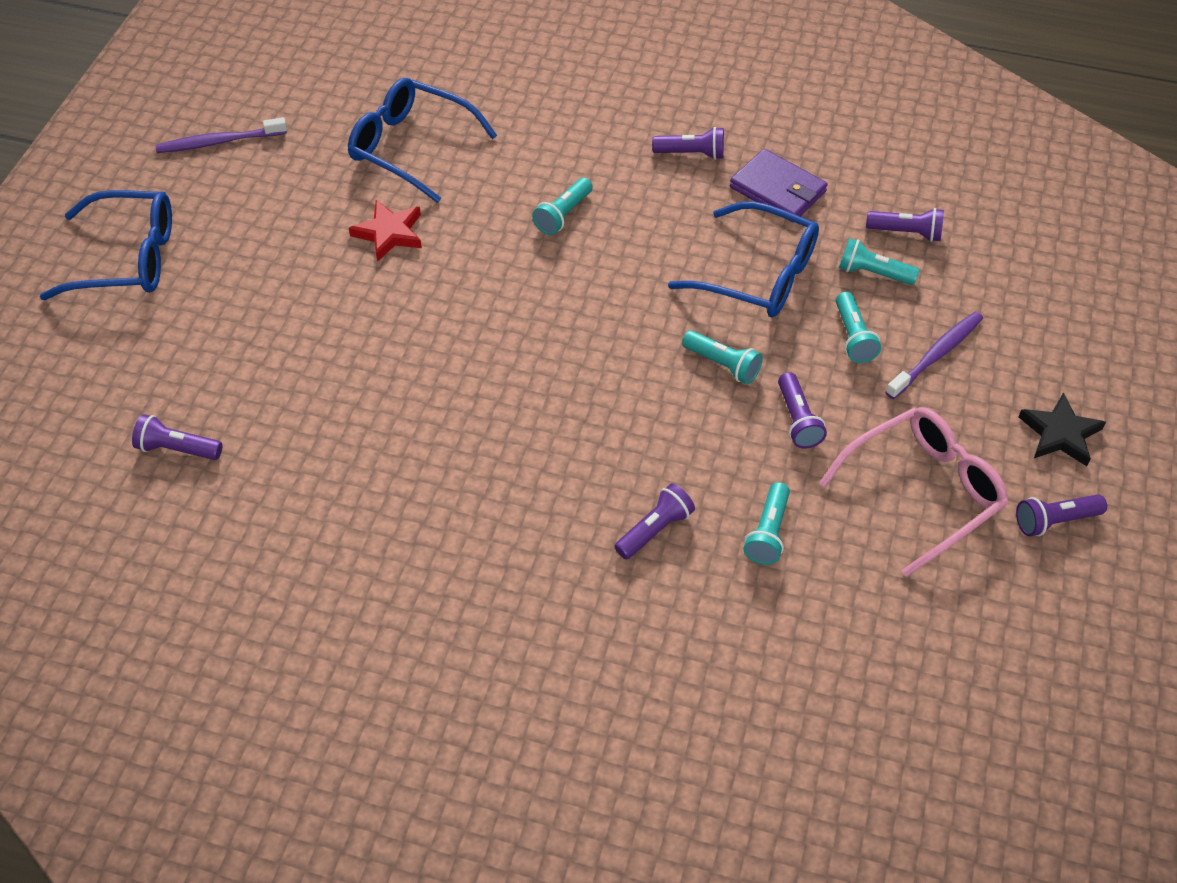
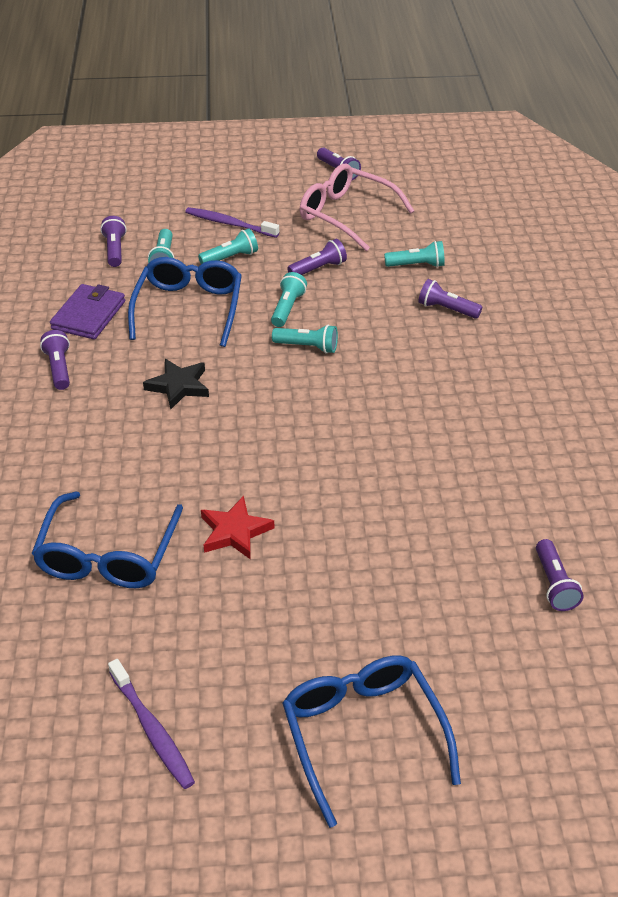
camera: 110 degrees left, 10 degrees down
(563, 215) = (164, 425): turquoise flashlight -> turquoise flashlight (307, 347)
(1060, 434) = (271, 175): black star -> black star (179, 386)

